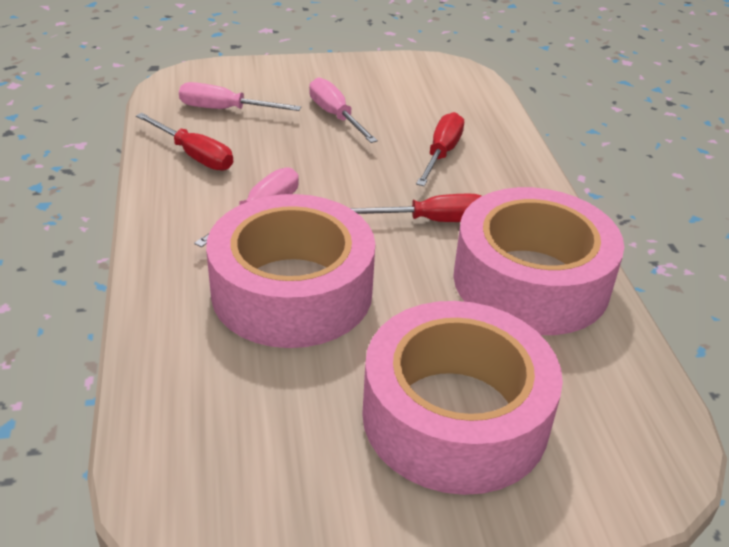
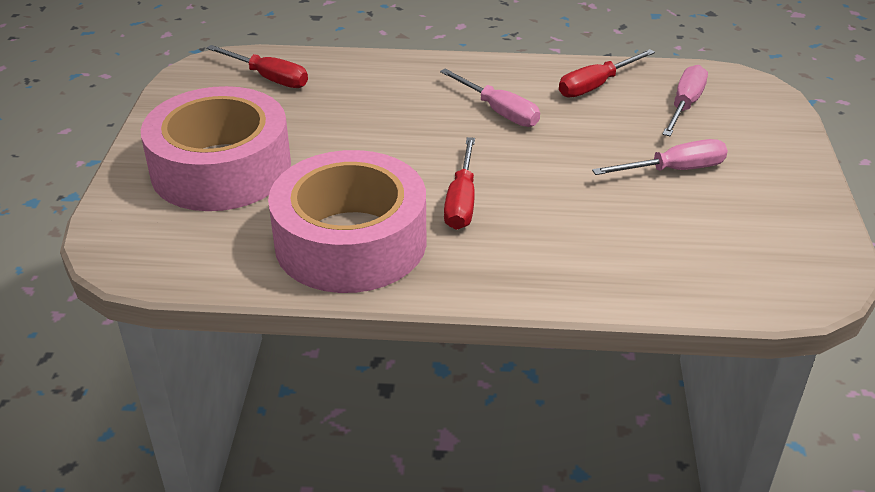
camera: 105 degrees right, 0 degrees up
(292, 291) = (387, 117): pink tape -> none
(441, 153) = (588, 230): red screwdriver -> red screwdriver (269, 78)

